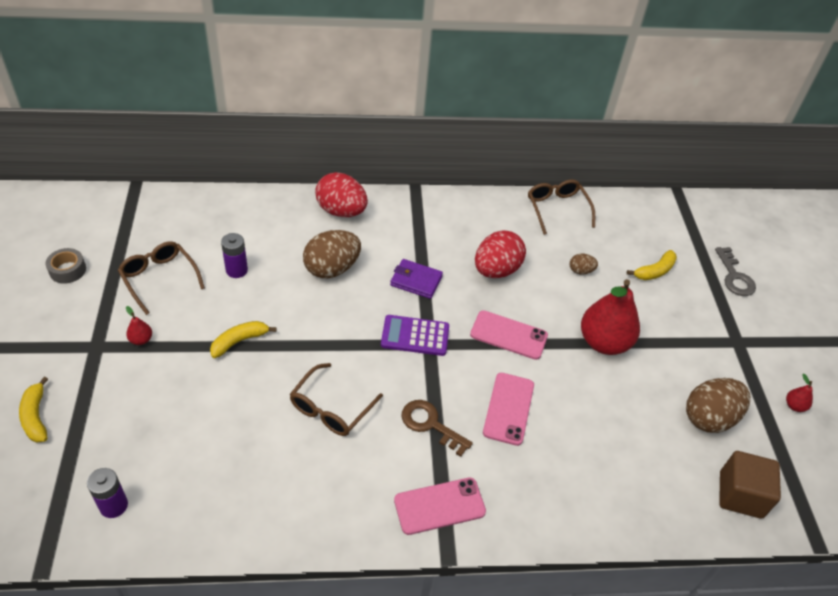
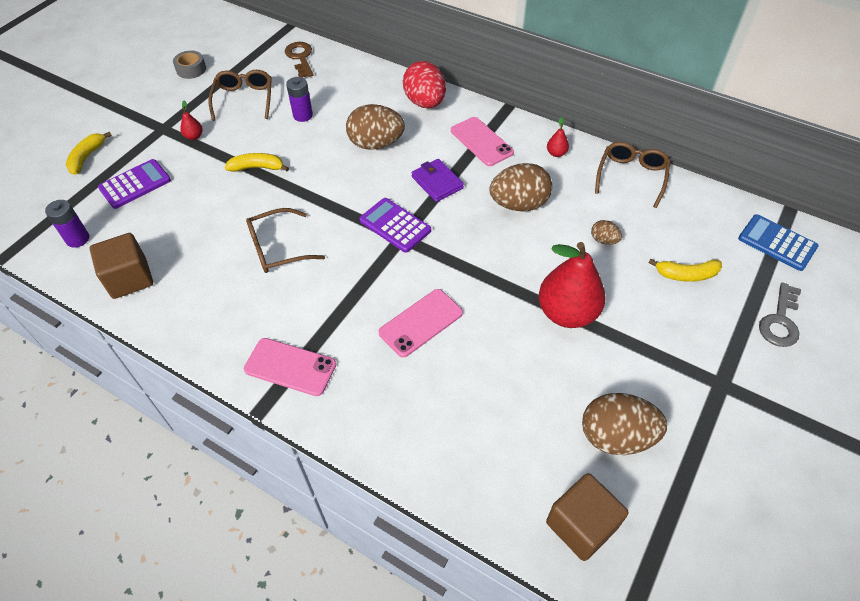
camera: 40 degrees right, 5 degrees up
(123, 418) = (135, 184): none -> purple calculator
(212, 513) = (129, 278): none -> brown cube
(430, 424) = (342, 300): brown key -> brown key (300, 58)
(496, 270) = (519, 204): red egg -> brown egg
(508, 335) = (478, 263): pink phone -> pink phone (481, 142)
(689, 219) = (777, 243): none -> blue calculator
(794, 406) = (731, 480): red pear -> red pear (556, 153)

